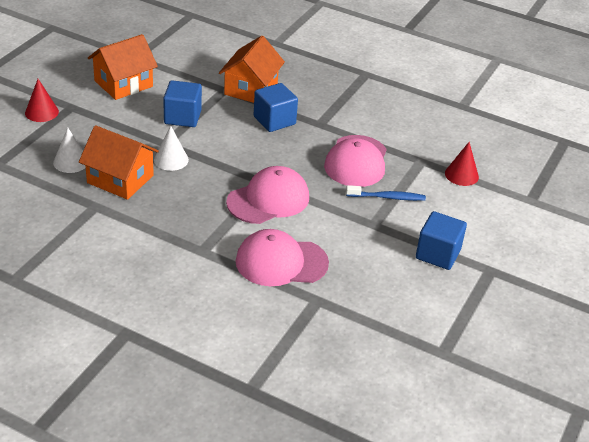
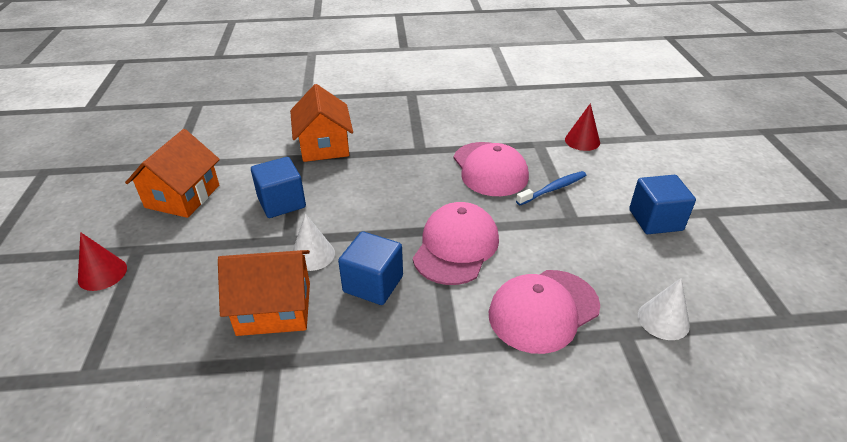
camera: 30 degrees left, 0 degrees up
(71, 162) = (192, 318): white cone -> white cone (663, 320)
(274, 120) = (377, 165): blue cube -> blue cube (373, 284)

